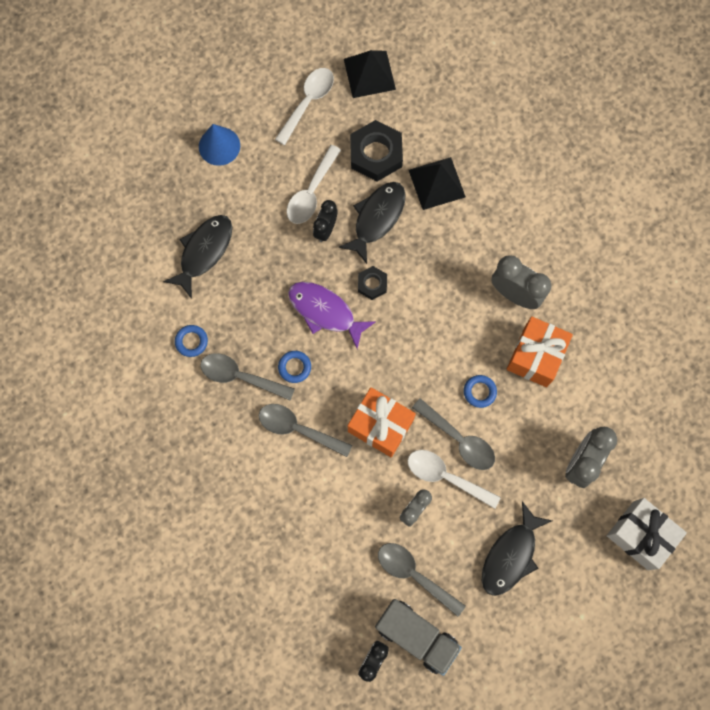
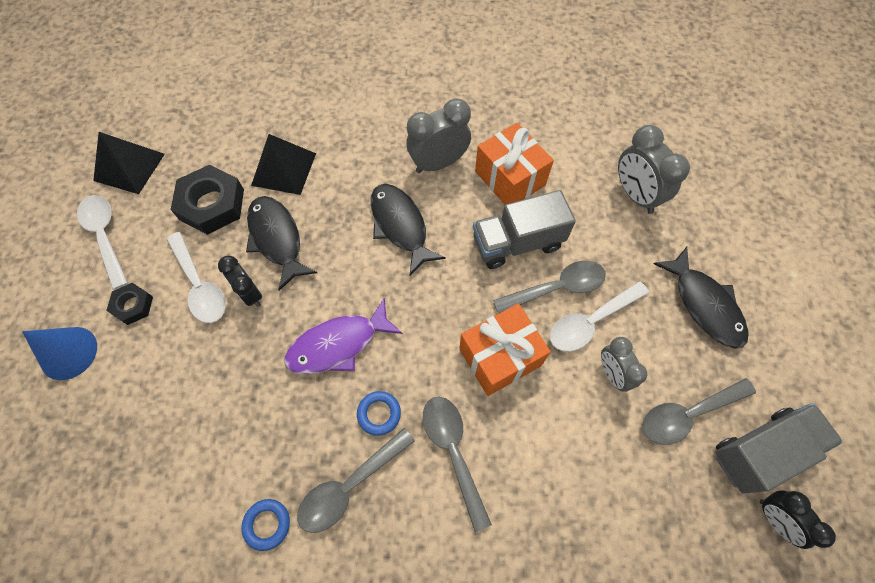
camera: 60 degrees left, 10 degrees down
(204, 252) = (172, 443): black fish -> black fish (400, 226)
(298, 429) = (453, 451): grey spoon -> grey spoon turned 105 degrees clockwise
(372, 284) = (341, 281): black nut -> black nut (133, 305)
(479, 392) = (517, 243): blue ring -> grey truck
(640, 535) = (729, 185): white gift -> none

